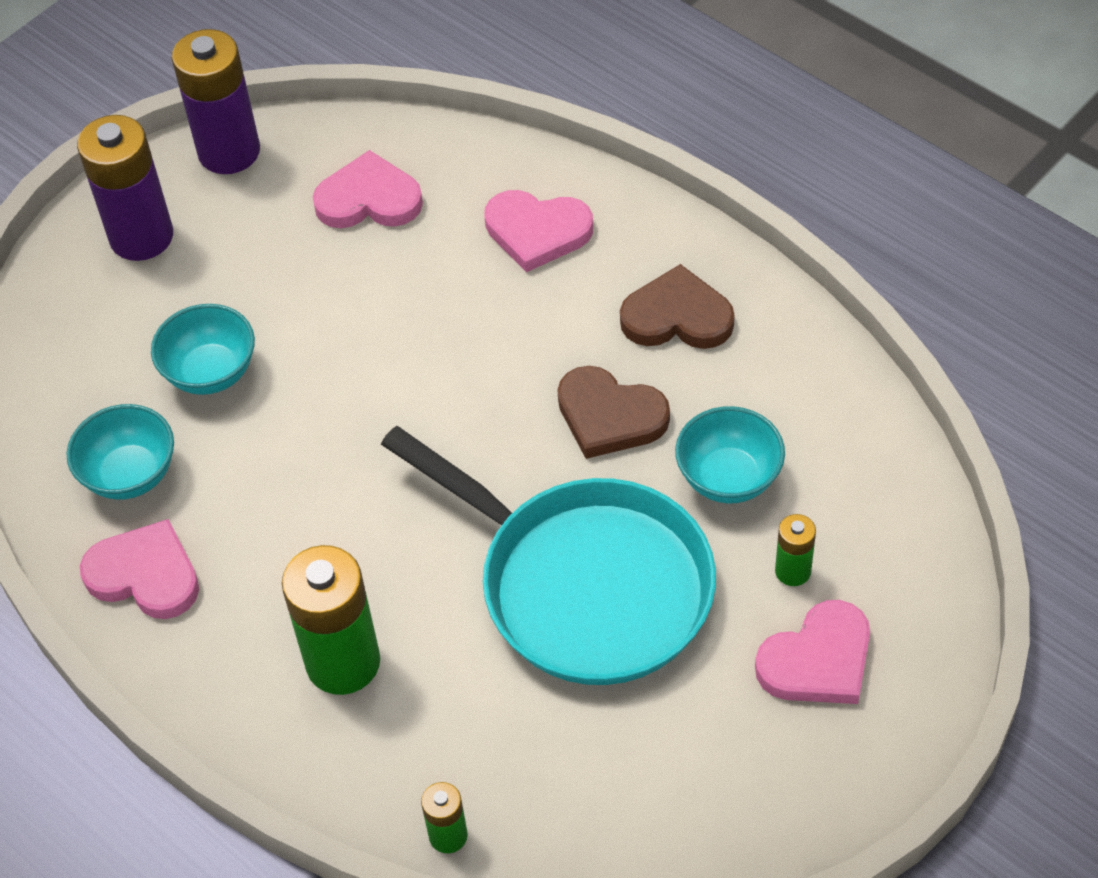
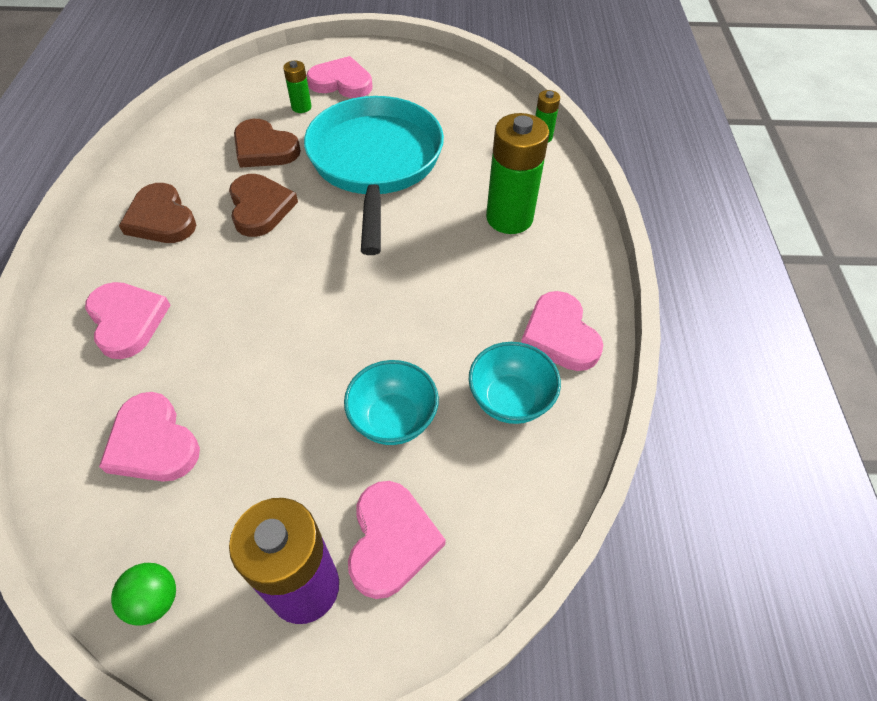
camera: 135 degrees left, 0 degrees up
(113, 307) = (391, 540): none -> pink heart
(229, 151) = (154, 600): purple battery -> green ball
(728, 478) = (264, 148): turquoise bowl -> brown heart

